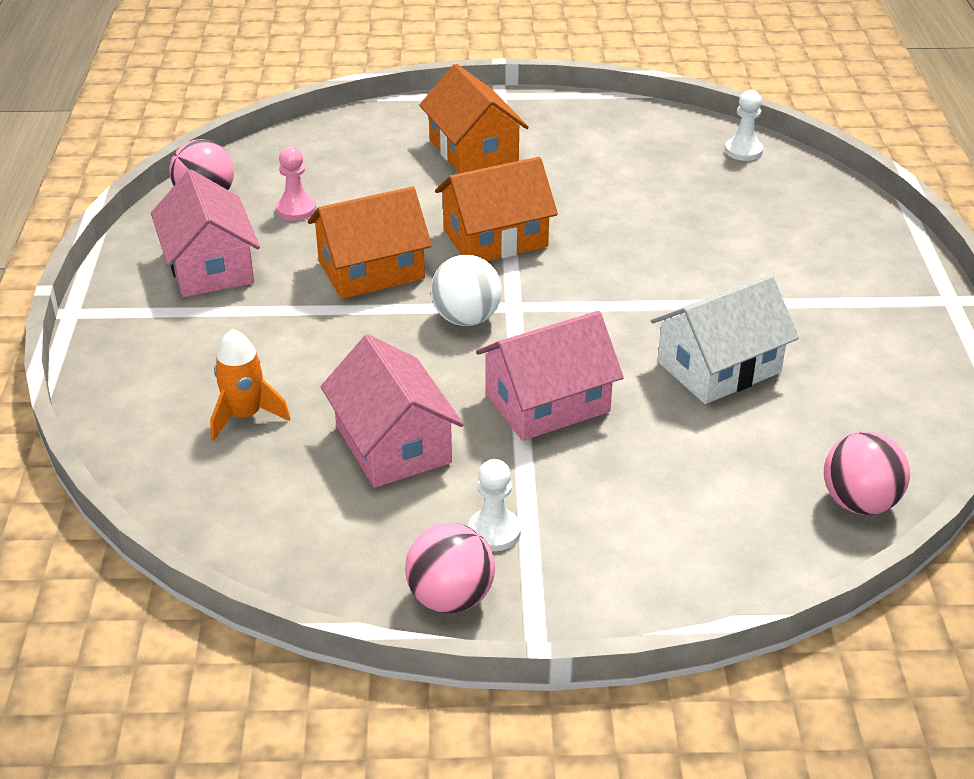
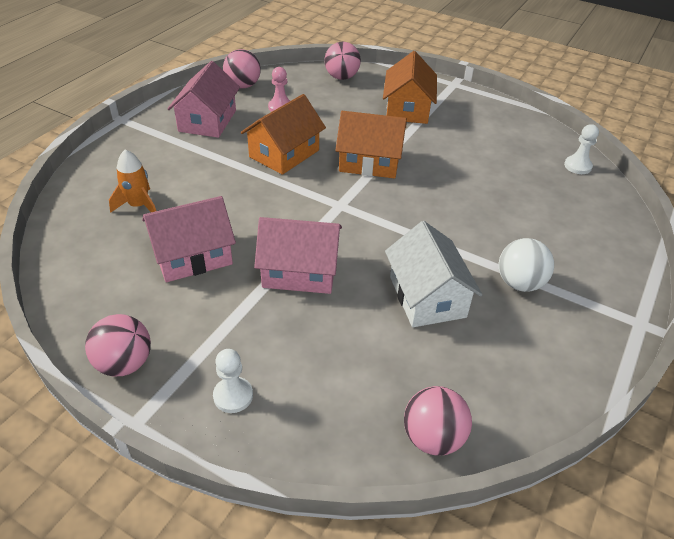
camera: 30 degrees right, 5 degrees up
(338, 137) = (341, 77): none -> pink ball
(371, 270) = (284, 153): orange house -> orange house turned 60 degrees counterclockwise
(393, 444) = (192, 256): pink house -> pink house turned 60 degrees clockwise
(466, 319) = (306, 201): white ball -> white ball (519, 283)
(494, 532) = (189, 335): white pawn -> white pawn (233, 396)
(719, 367) = (427, 296): white house -> white house turned 75 degrees clockwise

